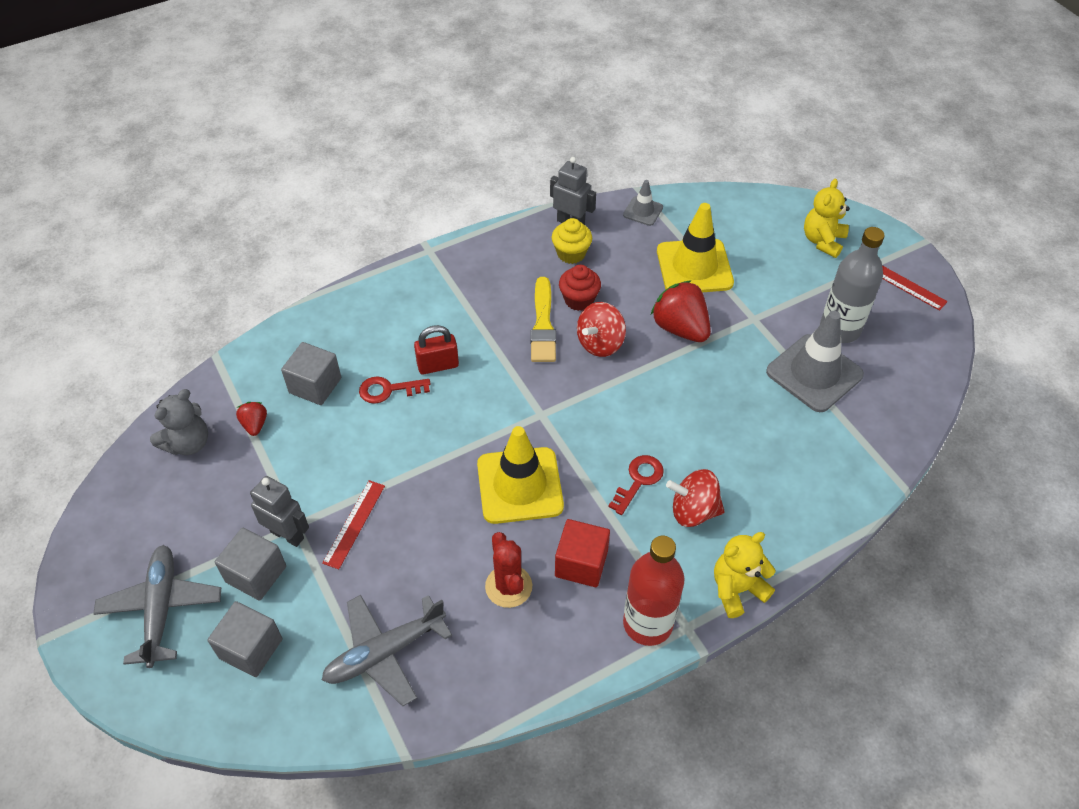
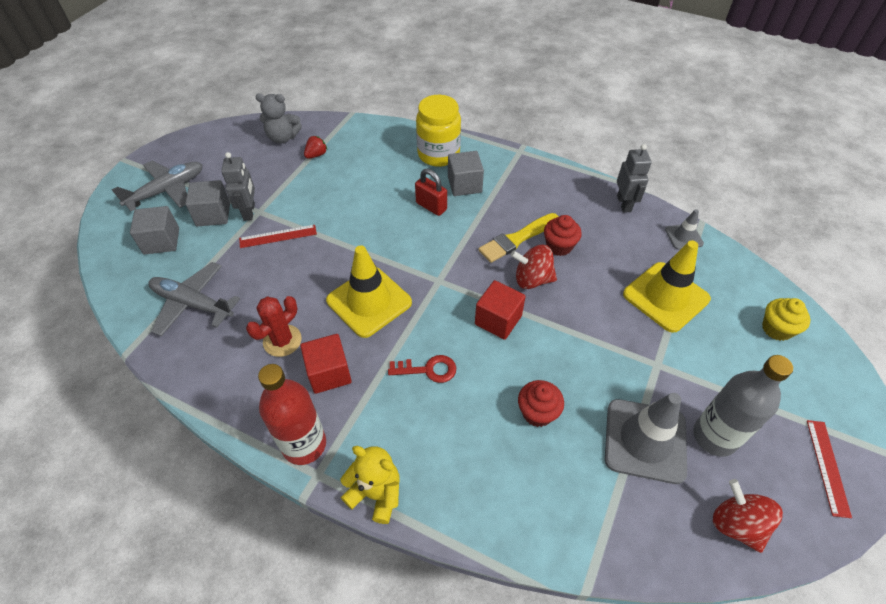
camera: 55 degrees right, 0 degrees up
(315, 385) = (365, 162): grey cube -> grey cube (464, 184)
(367, 316) = (438, 154): none -> yellow jar
(388, 390) = (391, 195): red key -> none
(571, 253) = (596, 219): yellow cupcake -> yellow cupcake (776, 329)
(625, 396) = (498, 320): none -> red cube
(680, 328) = (595, 320): red strawberry -> none
(693, 511) = (428, 421): red spinning top -> red spinning top (736, 524)
(740, 427) = (537, 412): none -> red cupcake
(822, 241) = (799, 372): yellow teddy bear -> none

